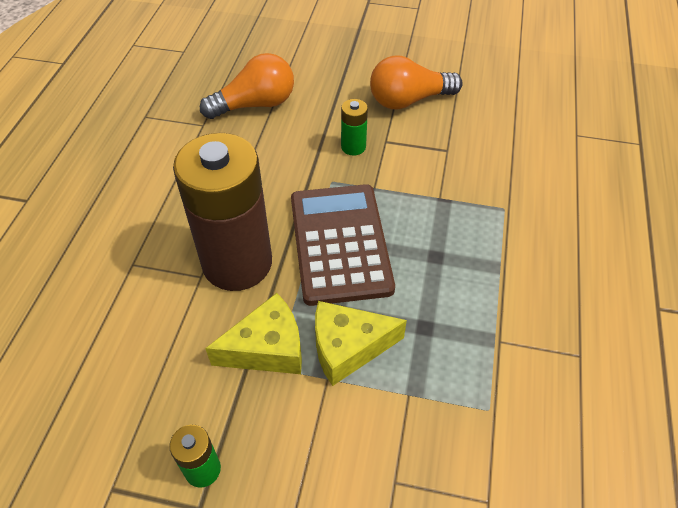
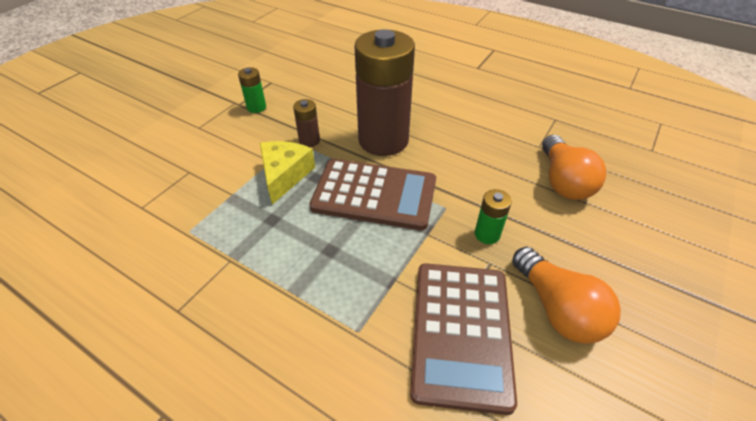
camera: 110 degrees right, 5 degrees down
(267, 348) = (309, 141): yellow cheese -> brown battery
(409, 100) = (557, 308): orange light bulb -> orange light bulb turned 150 degrees clockwise
(464, 147) = (461, 332): none -> brown calculator

